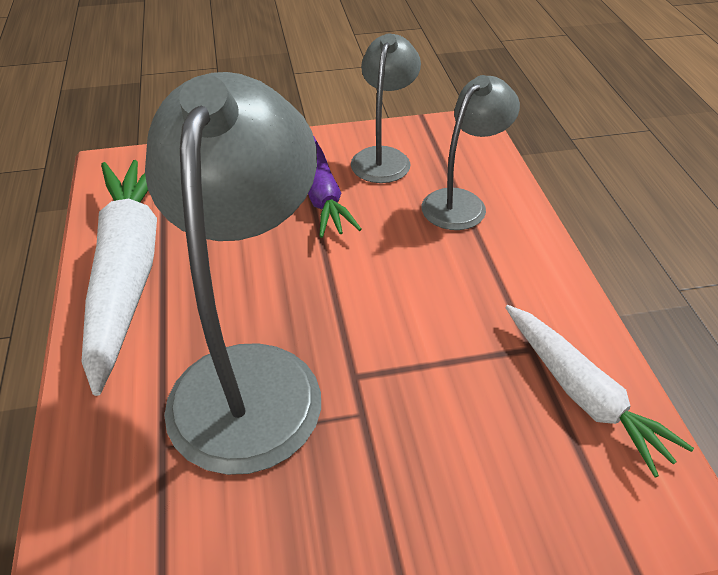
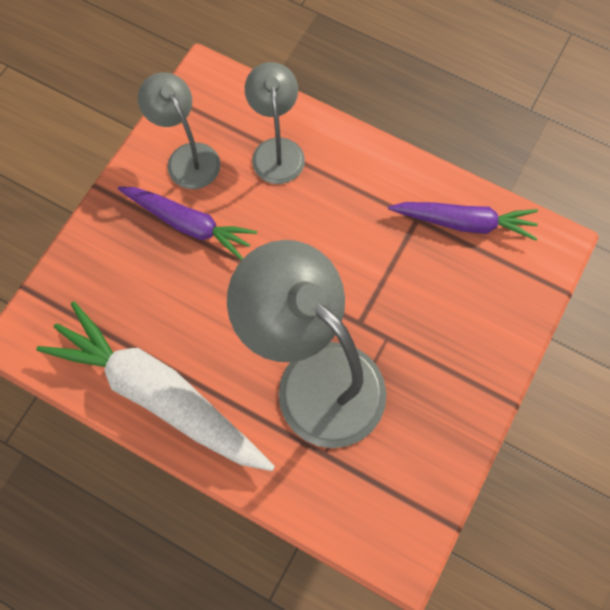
camera: 50 degrees left, 25 degrees up
(582, 394) = (464, 223): white carrot -> purple carrot

